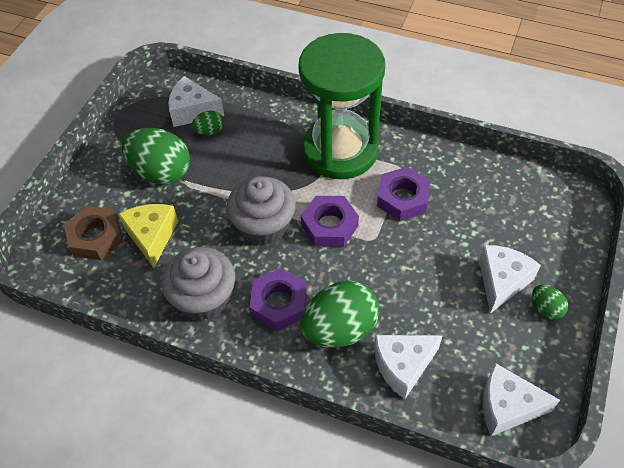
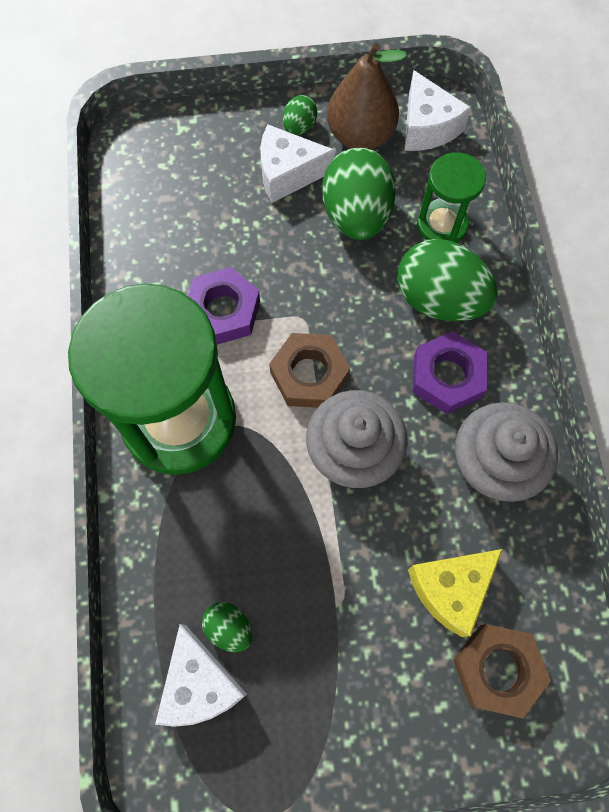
camera: 120 degrees left, 15 degrees up
(161, 172) = (341, 652): green egg -> green egg (356, 215)
(329, 225) = (309, 374): purple nut -> brown nut
(403, 366) = (442, 224): white cheese -> green hourglass
(518, 349) = (360, 136): none -> brown pear

